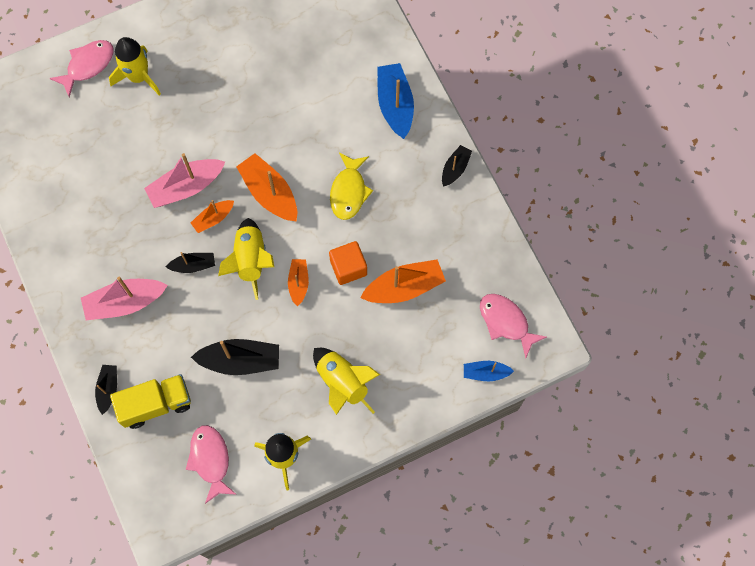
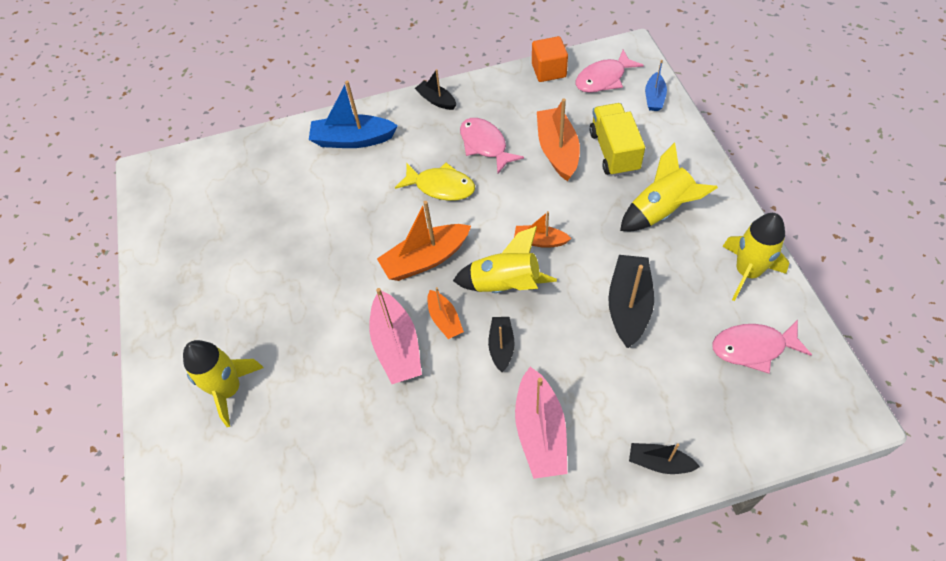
camera: 75 degrees left, 15 degrees down
(88, 65) = (188, 454): pink fish -> pink fish (485, 145)
(156, 404) = (681, 404): yellow truck -> yellow truck (614, 151)
(348, 267) = (528, 195): orange cube -> orange cube (549, 70)

